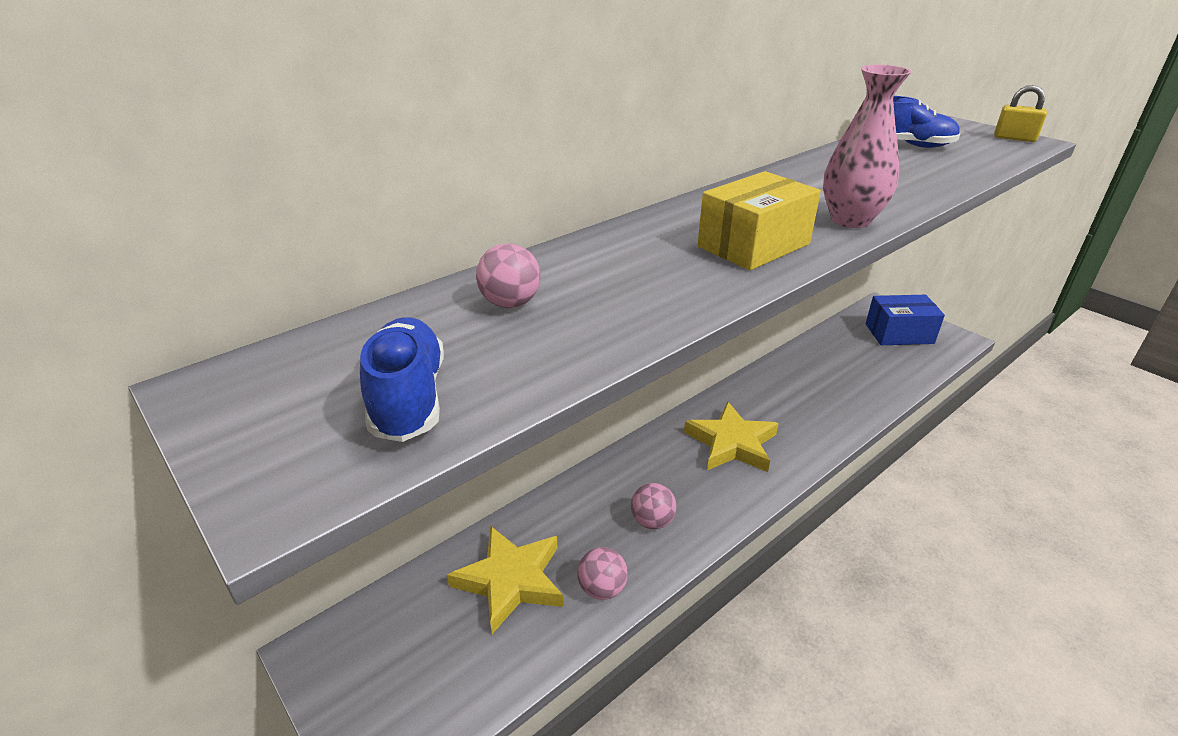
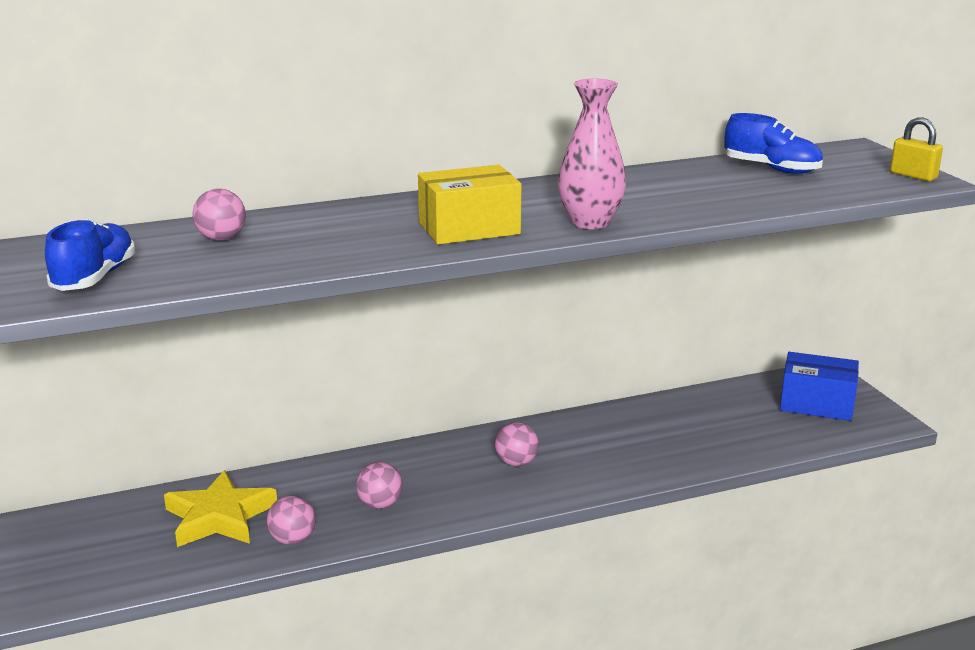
camera: 20 degrees right, 10 degrees down
(731, 443) = (516, 463): yellow star -> pink ball

